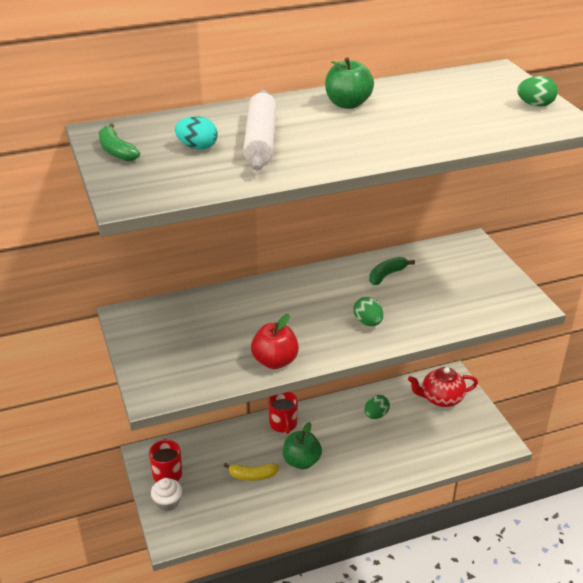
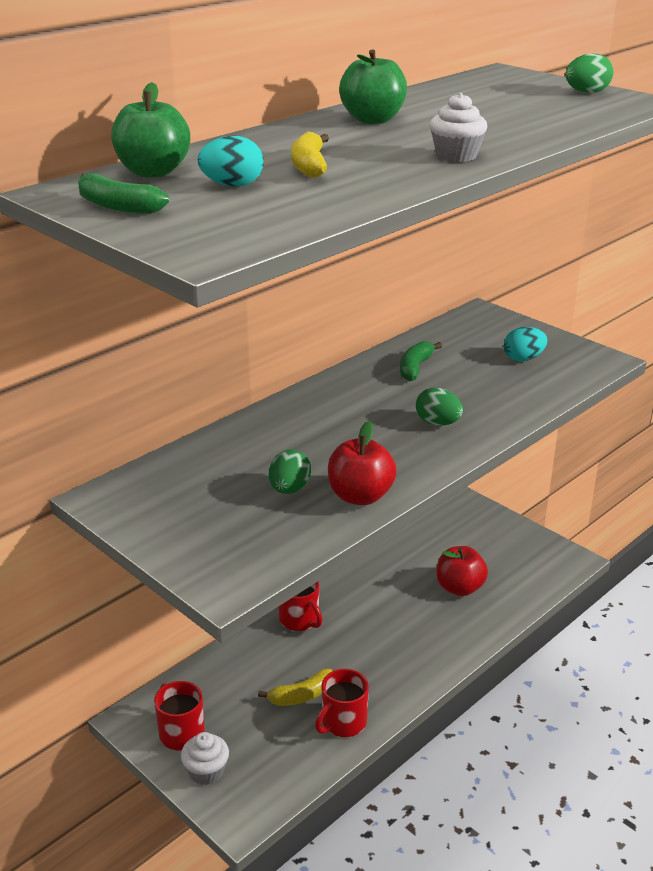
camera: 25 degrees left, 5 degrees down
(260, 140) = (309, 166): white rolling pin -> yellow banana
(267, 502) = (343, 722): none -> red mug
(301, 461) = (353, 657): green apple -> green apple (153, 172)
(365, 150) = (456, 155): none -> white cupcake
(376, 415) = (407, 573): green egg -> green egg (289, 489)
(405, 437) = (459, 588): none -> red apple
(441, 398) = (470, 532): red teapot -> none
(471, 288) = (523, 358): none -> turquoise egg

